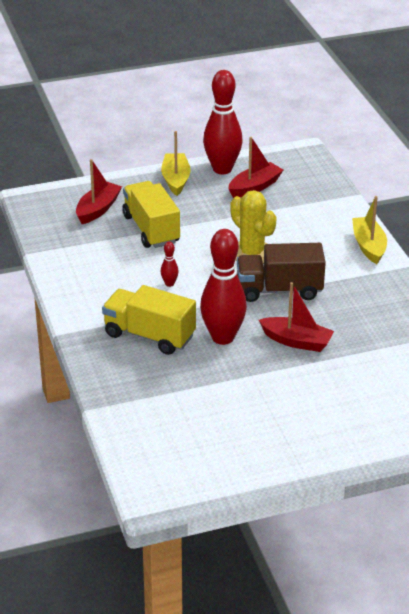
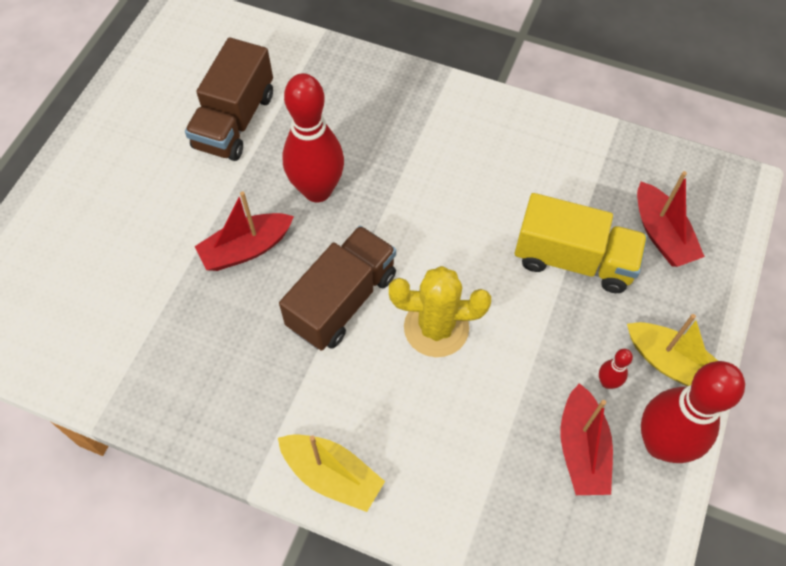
camera: 130 degrees right, 25 degrees up
(149, 335) = (380, 134): yellow truck -> none
(169, 284) = (450, 206): red bowling pin -> red bowling pin (607, 382)
(216, 403) = (234, 121): none -> brown truck

